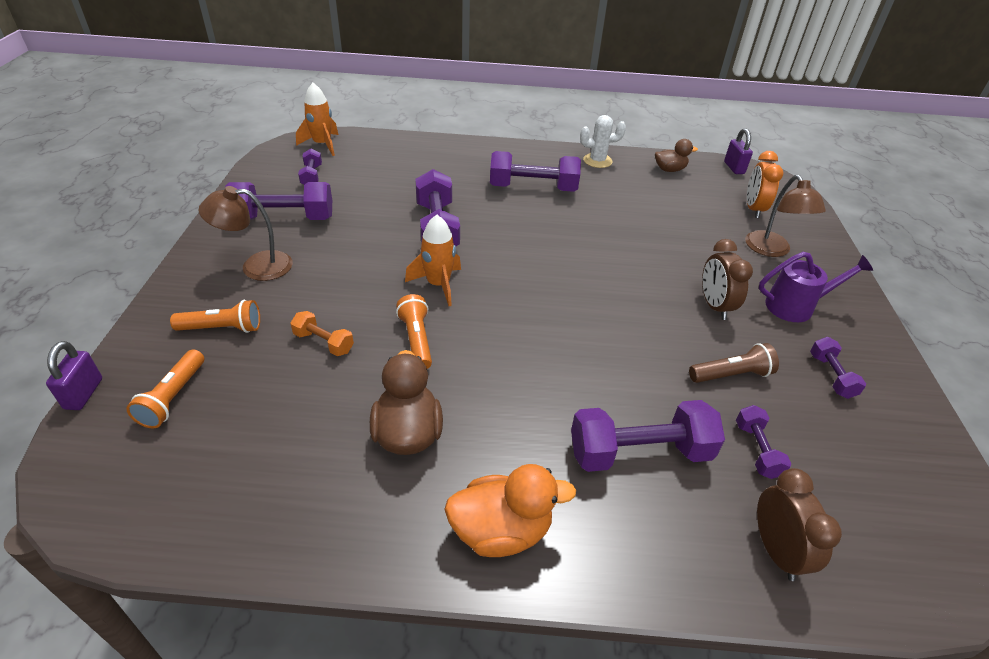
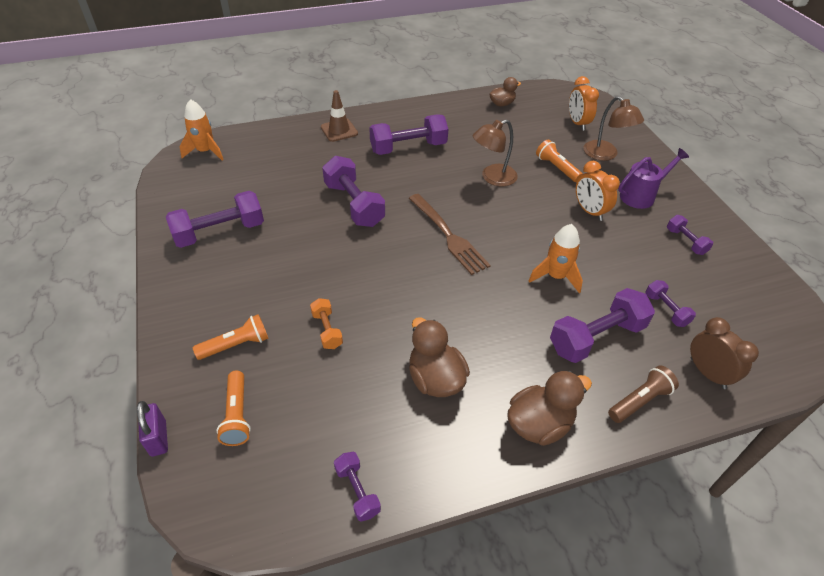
camera: 20 degrees left, 5 degrees up
(256, 266) = (226, 282): brown lamp -> brown lamp (492, 178)
(312, 176) = (217, 185): purple dumbbell -> purple dumbbell (357, 491)
(324, 342) = (327, 330): orange dumbbell -> orange dumbbell turned 60 degrees clockwise
(416, 340) = (397, 304): orange flashlight -> orange flashlight (556, 168)
(438, 285) = (385, 254): orange rocket -> orange rocket (555, 276)
(468, 155) = (339, 130): none -> brown traffic cone
(501, 531) = (539, 424): orange duck -> brown duck
(522, 285) = (448, 235): none -> brown fork
(597, 161) = (444, 109): white cactus -> none
(714, 306) = (589, 211): brown clock -> orange clock
(731, 375) = (625, 261): brown flashlight -> brown flashlight (640, 401)
(734, 168) = (547, 90): purple padlock -> none

